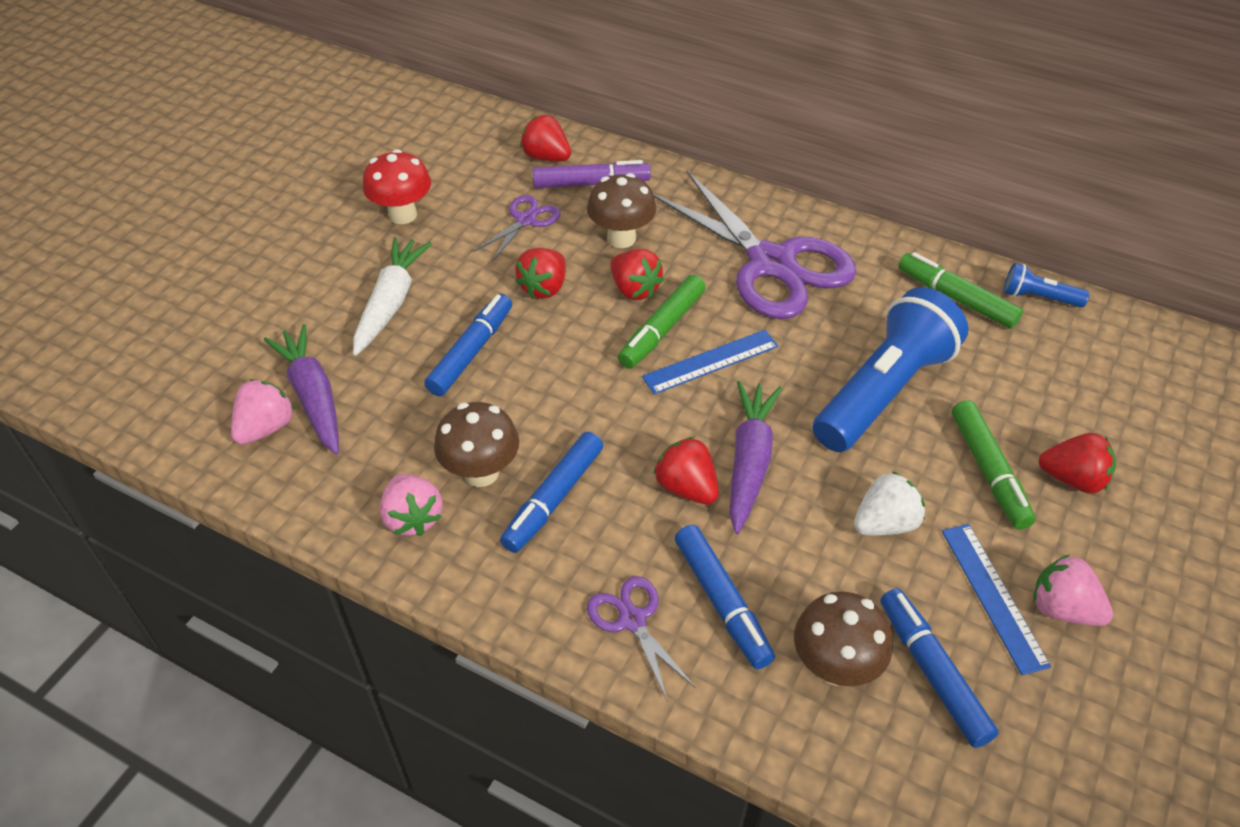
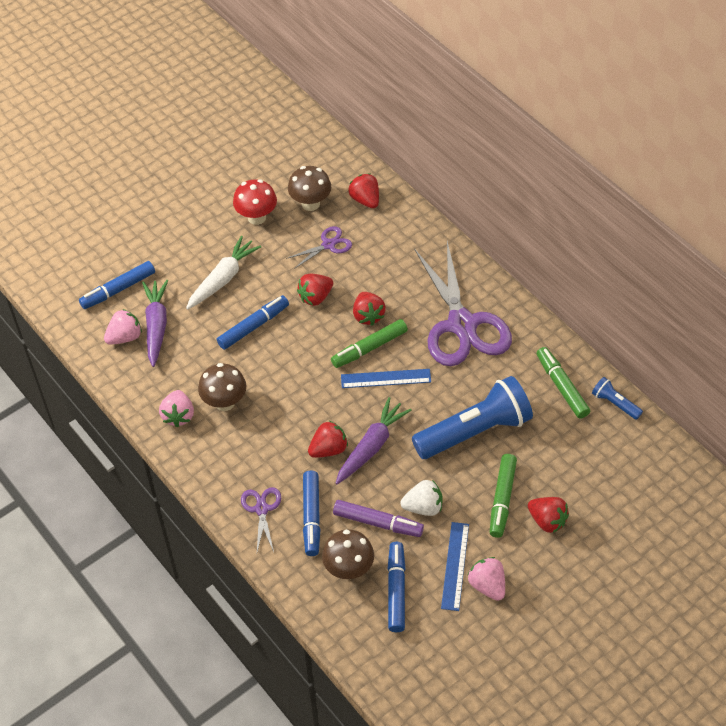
camera: 25 degrees right, 5 degrees up
(553, 499) = (255, 430): blue marker -> blue marker (118, 290)
(591, 184) = (383, 230): purple marker -> purple marker (378, 523)
(621, 238) = (380, 277): brown mushroom -> brown mushroom (310, 204)
(686, 487) = (328, 449): red strawberry -> red strawberry turned 75 degrees clockwise

